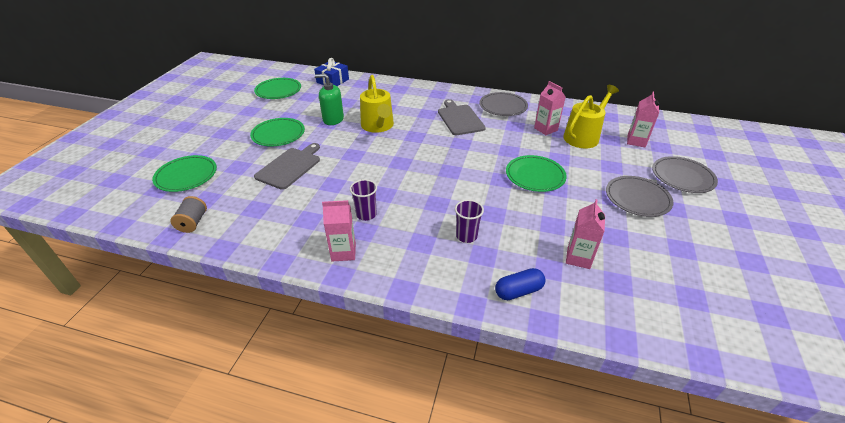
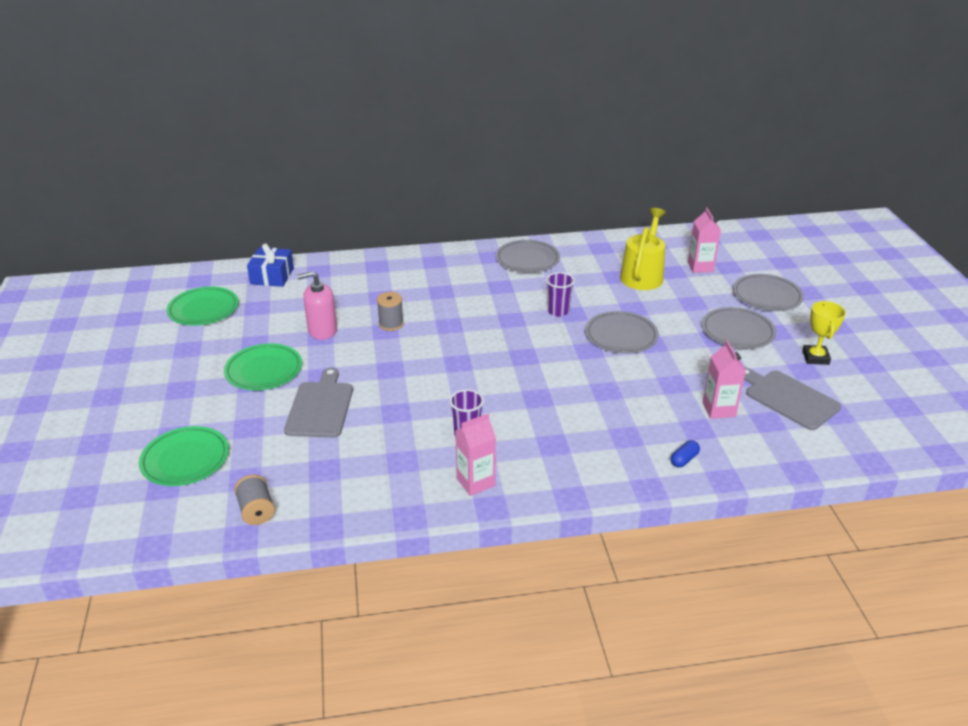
camera: 25 degrees left, 5 degrees down
(333, 119) = (322, 330): green soap dispenser -> pink soap dispenser
(378, 126) = (391, 324): yellow watering can -> grey spool
(459, 119) = (487, 288): grey cutting board -> grey cutting board (788, 398)
(466, 236) = (595, 423): purple cup -> purple cup (558, 311)
(518, 291) = (684, 459): blue capsule -> blue capsule, size x0.66
(535, 176) = (621, 336): green plate -> grey plate
(545, 129) = (596, 277): pink carton -> none
(699, 240) = (815, 357): none -> yellow trophy

